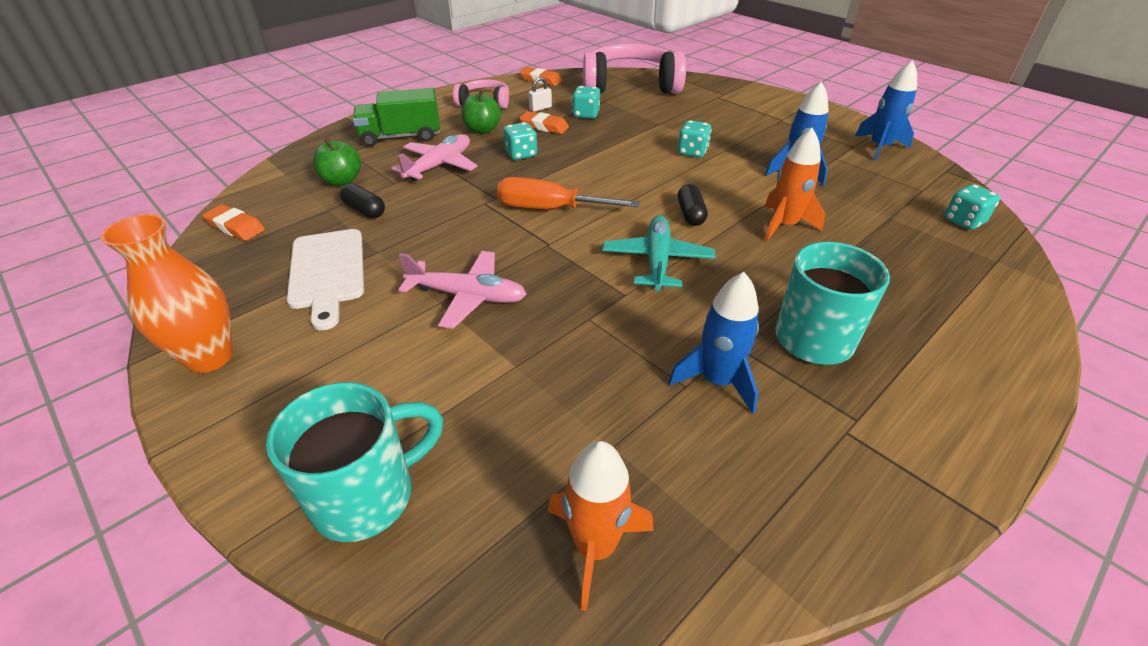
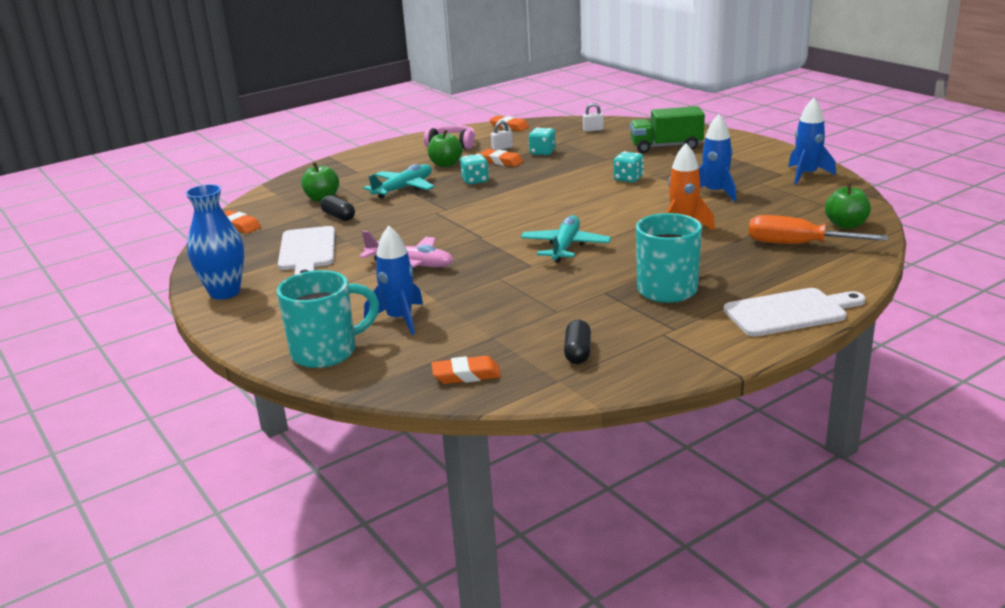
camera: 10 degrees right, 15 degrees down
(210, 357) = (225, 292): orange vase -> blue vase
(401, 137) = (374, 169): green truck -> green truck (666, 147)
(439, 165) = (403, 188): pink plane -> turquoise plane
(549, 209) = (488, 216): orange screwdriver -> orange screwdriver (797, 244)
(595, 547) = (466, 375): orange rocket -> orange eraser
(630, 85) = (593, 130): pink headphones -> white padlock
(690, 214) = (606, 219): black capsule -> black capsule (578, 352)
(717, 381) = (581, 309): blue rocket -> blue rocket (399, 319)
(964, 221) = (846, 225): turquoise dice -> green apple
(989, 380) = (790, 312): none -> white cutting board

